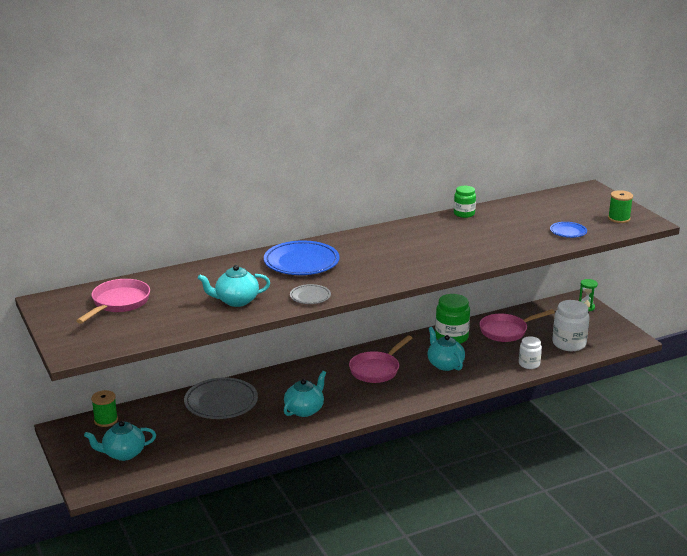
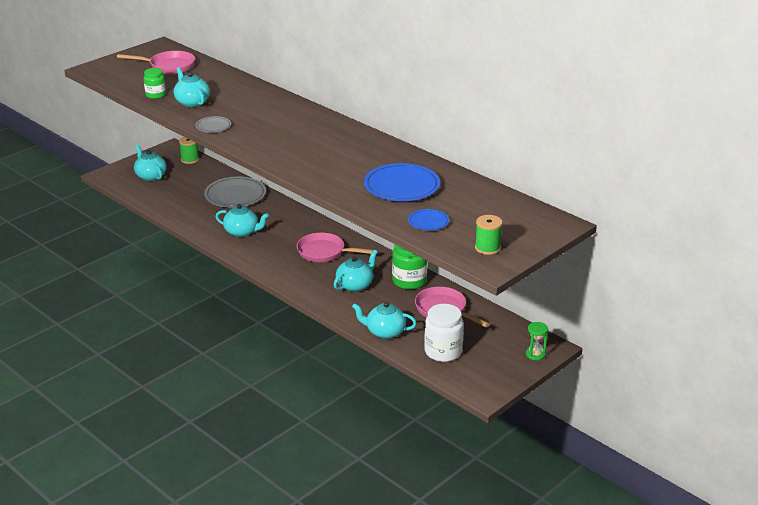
camera: 70 degrees right, 5 degrees up
(301, 262) = (274, 113): blue plate -> blue plate (401, 187)
(464, 214) = (432, 165): green jar -> green jar (155, 95)
(529, 364) = (385, 332): white jar -> turquoise teapot

